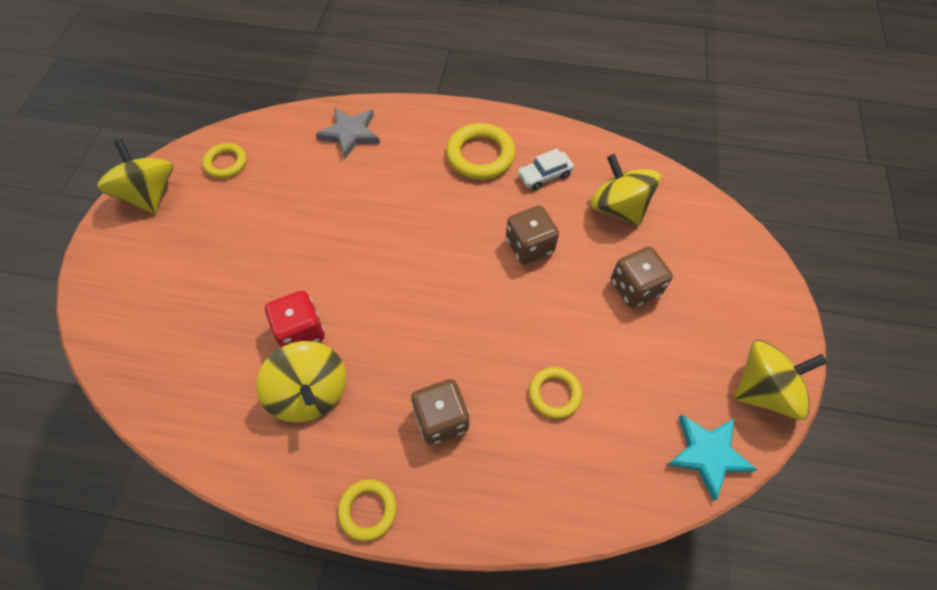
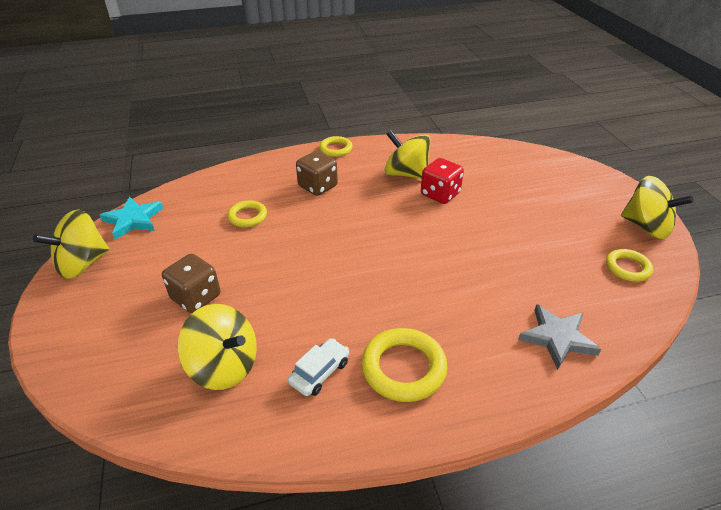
camera: 155 degrees right, 20 degrees down
(529, 246) = (305, 297): brown dice -> none

